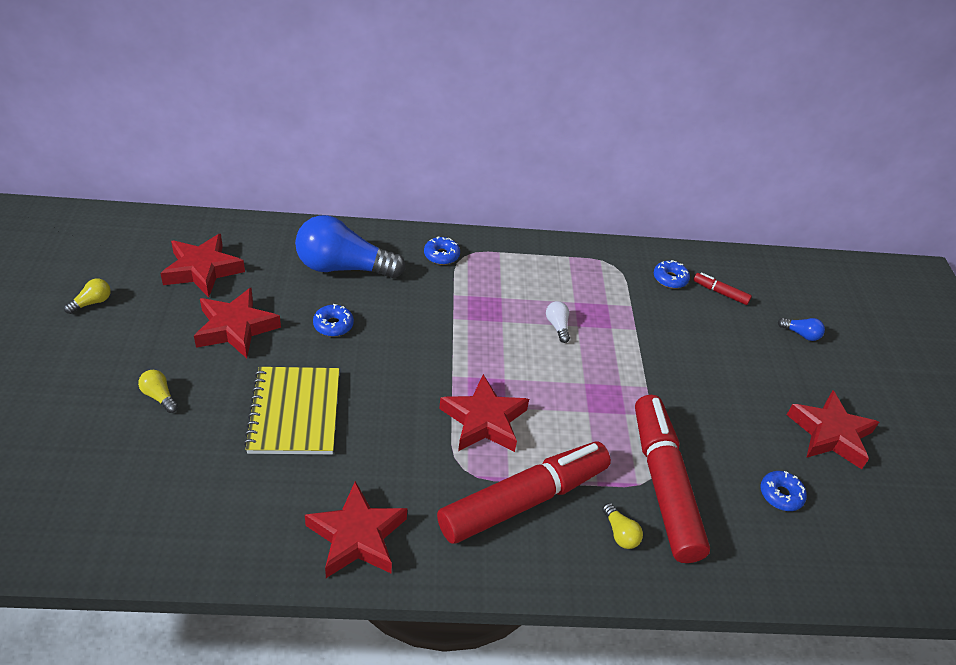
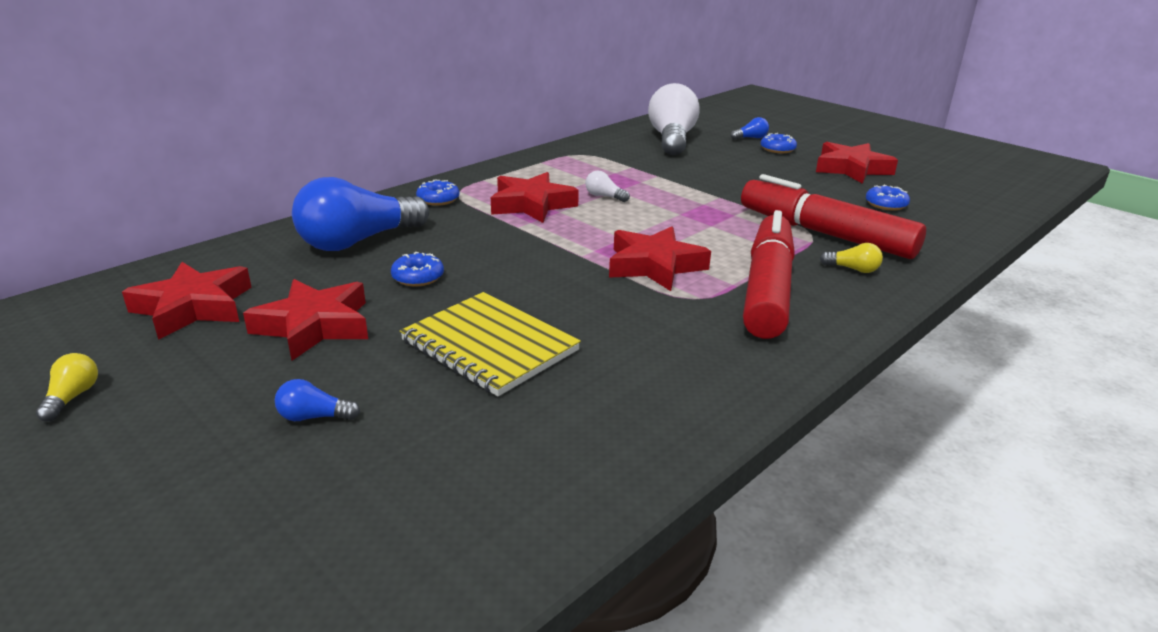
camera: 40 degrees left, 15 degrees down
(159, 396) = (314, 417): yellow light bulb -> blue light bulb
(357, 536) = (700, 384): red star -> red star (531, 204)
(670, 279) = (629, 146): blue donut -> blue donut (777, 149)
(720, 292) = (672, 140): red marker -> white light bulb

